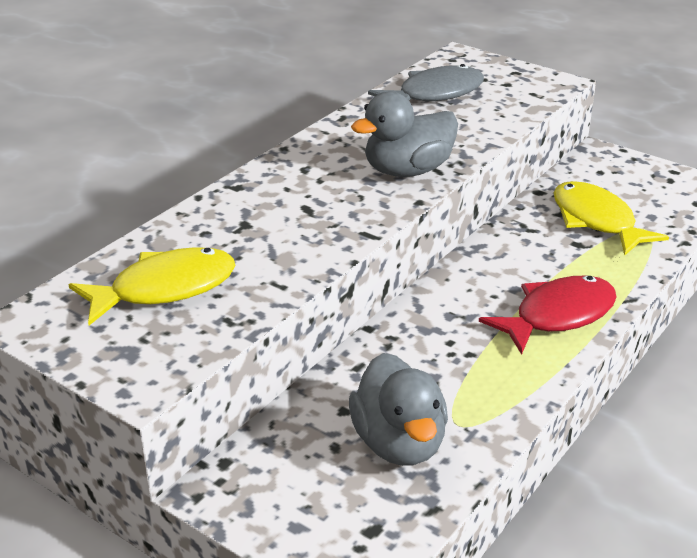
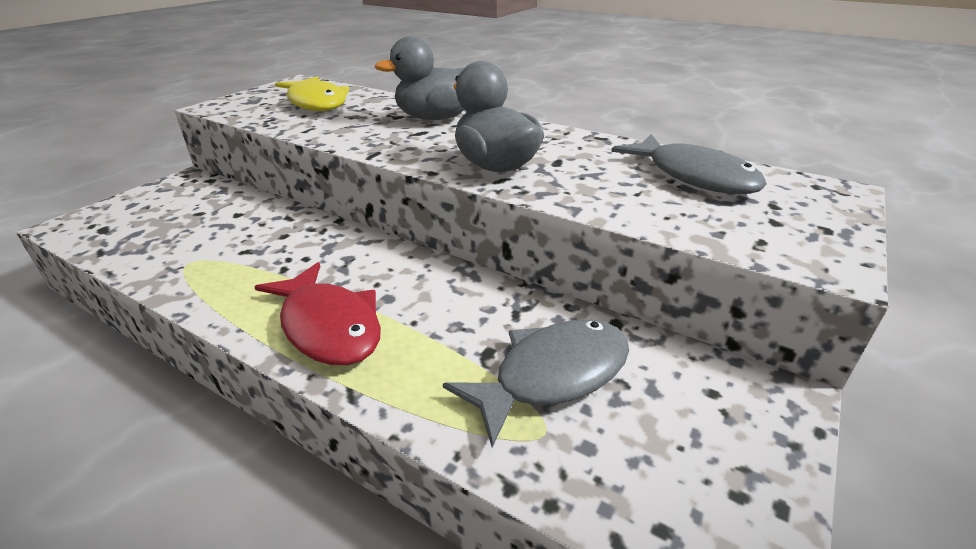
camera: 85 degrees right, 0 degrees up
(399, 443) = (183, 236): grey duck -> grey duck (436, 118)
(596, 221) = (552, 375): yellow fish -> grey fish

